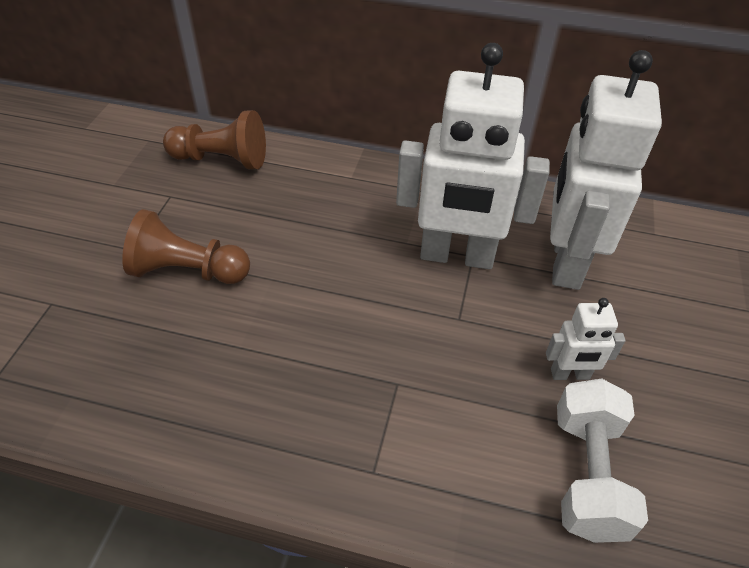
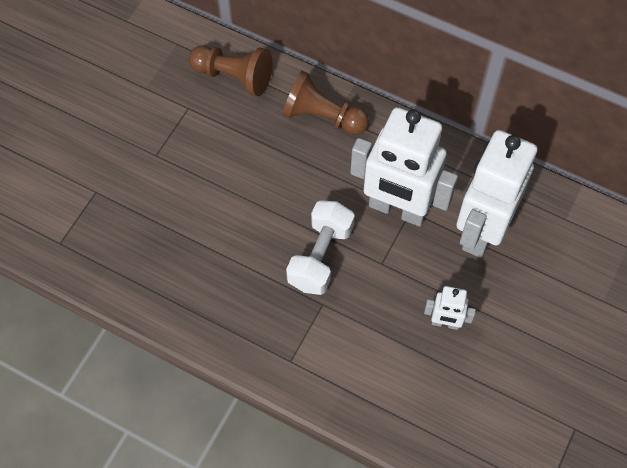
camera: 15 degrees right, 15 degrees up
(188, 271) = (193, 183): brown pawn -> brown pawn (322, 117)
(587, 474) = (427, 393): white dumbbell -> white dumbbell (320, 256)

